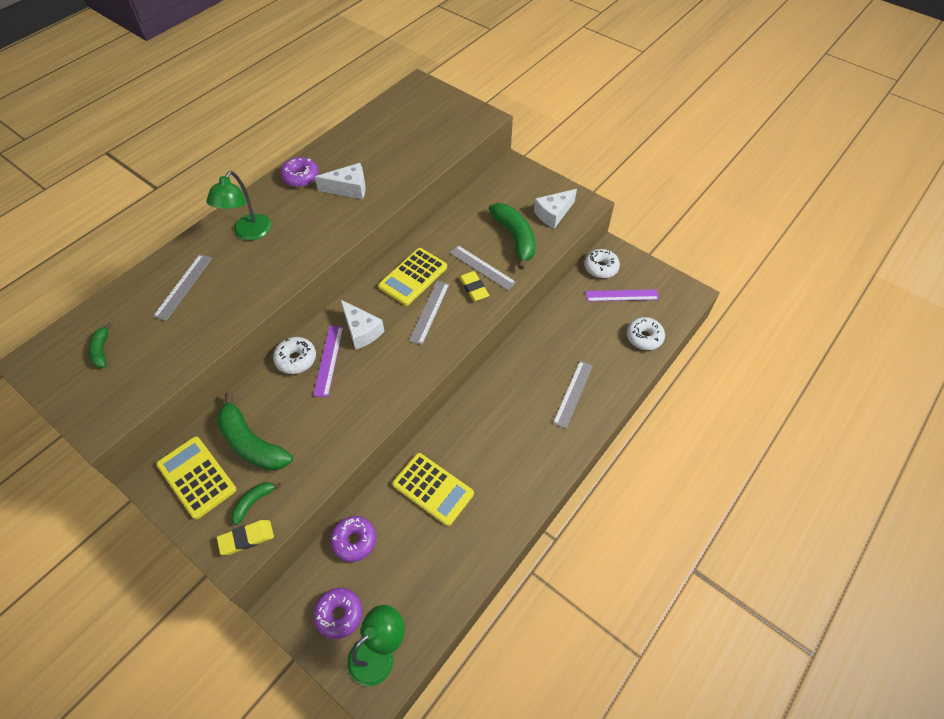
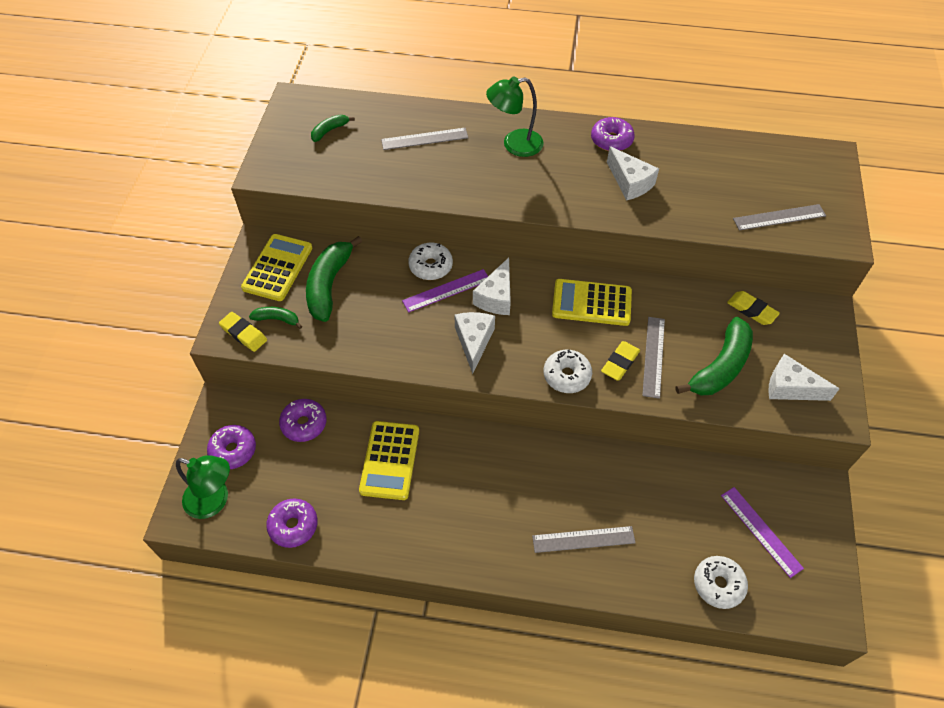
camera: 60 degrees right, 0 degrees up
(390, 366) = (474, 342): none -> white cheese
(429, 312) = (560, 340): grey ruler -> grey ruler (779, 217)
(444, 593) = (293, 526): none -> purple donut
(485, 198) = (751, 310): none -> yellow eraser
(601, 267) = (783, 488): white donut -> white donut (567, 375)

